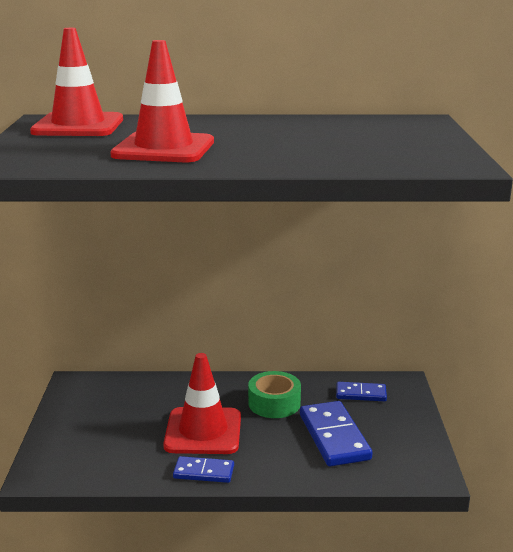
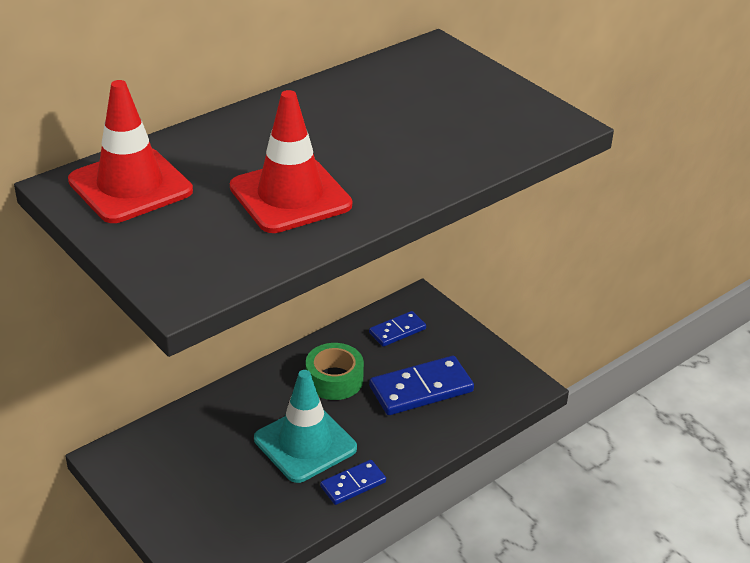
camera: 40 degrees left, 15 degrees up
(203, 431) = (305, 443): red traffic cone -> turquoise traffic cone
(334, 437) = (421, 389): blue domino -> blue domino turned 60 degrees counterclockwise

